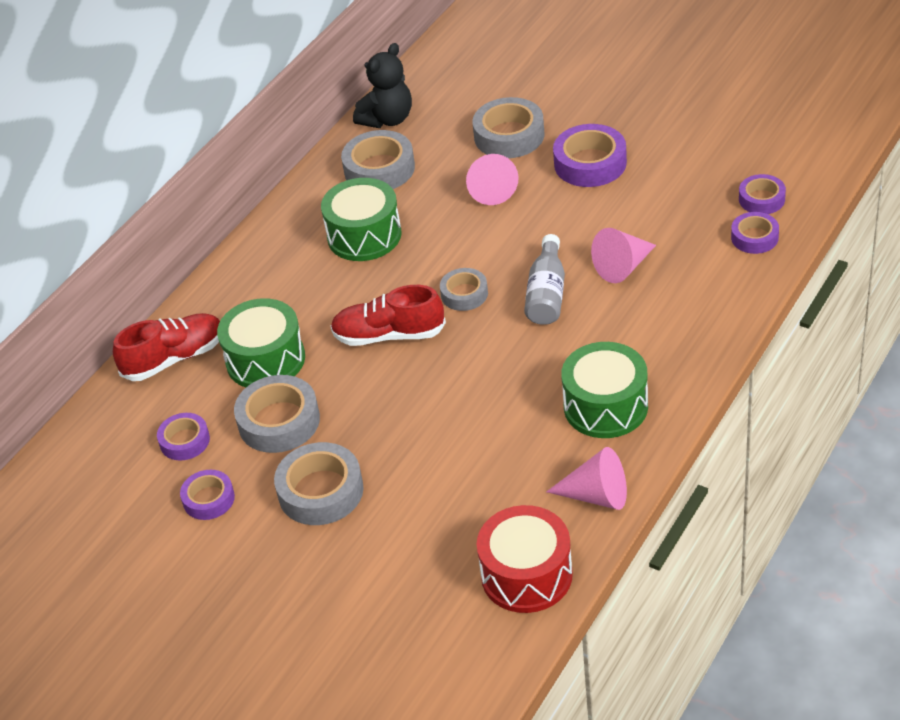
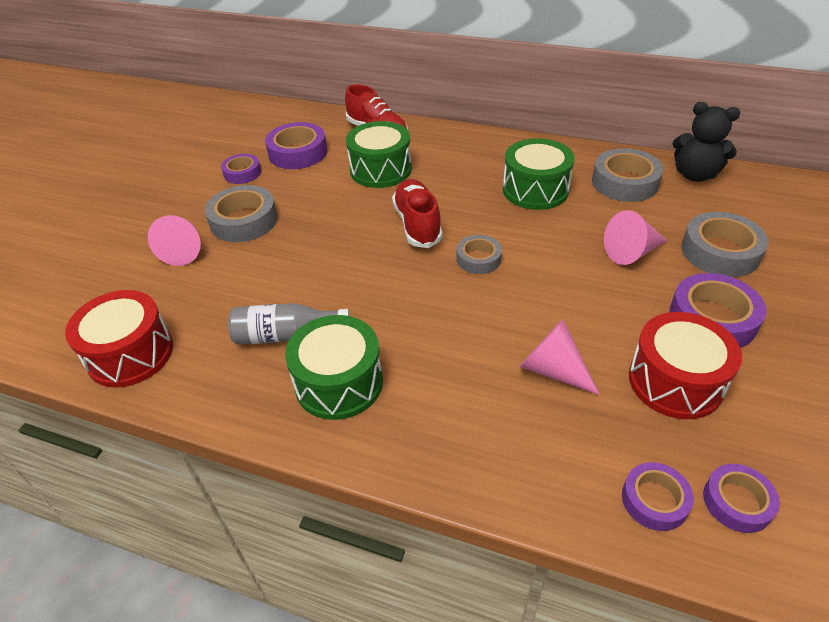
camera: 75 degrees right, 0 degrees up
(185, 441) = (298, 153): purple tape -> purple tape, size x1.64
(279, 421) = (317, 188): grey tape -> none
(547, 294) = (493, 314): grey bottle -> grey bottle (286, 335)
(597, 495) = (218, 392): pink cone -> pink cone (184, 250)
(651, 201) = (675, 381): none -> red drum

